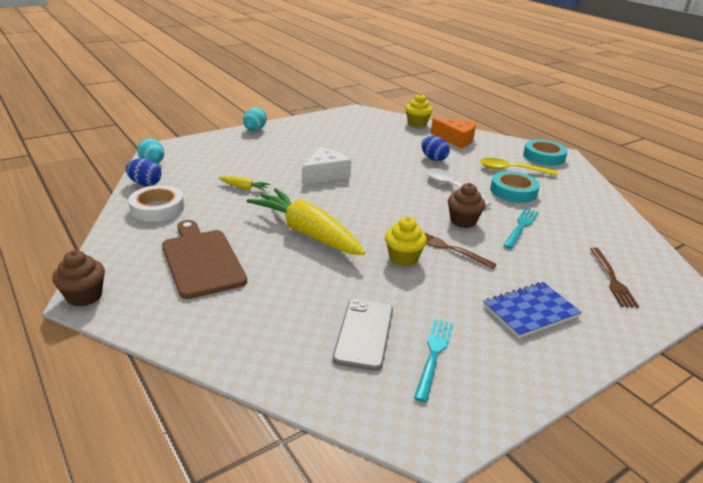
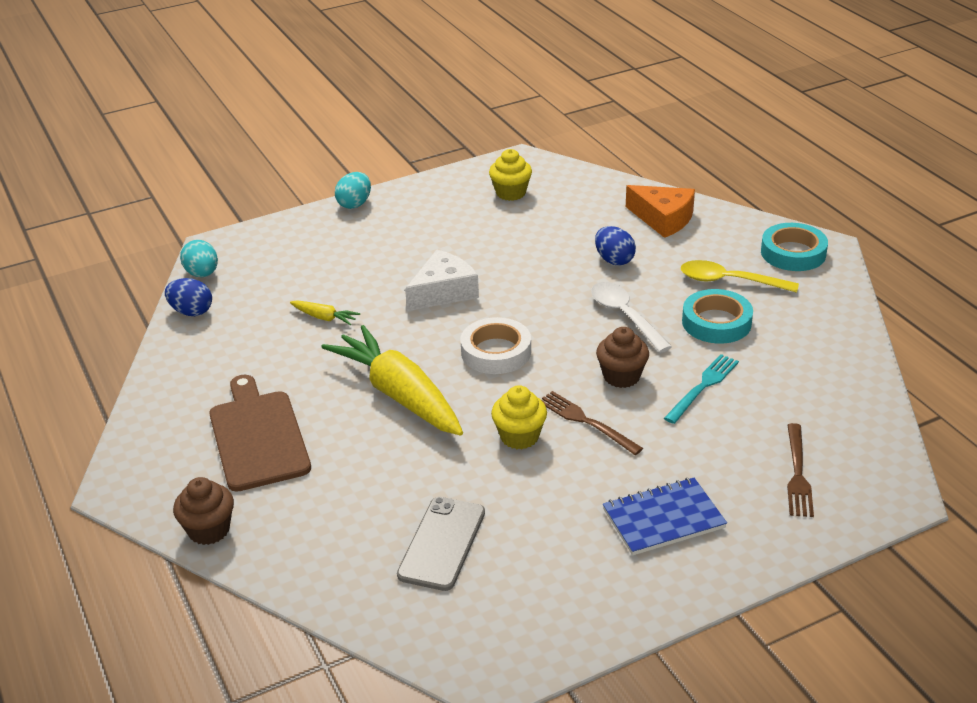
camera: 10 degrees right, 5 degrees up
(84, 296) = (117, 485): brown cupcake -> brown cupcake (209, 530)
(157, 208) = (206, 353): white tape -> white tape (496, 352)
(417, 123) = (609, 186): yellow cupcake -> yellow cupcake (511, 193)
(434, 355) = (519, 573): turquoise fork -> none

